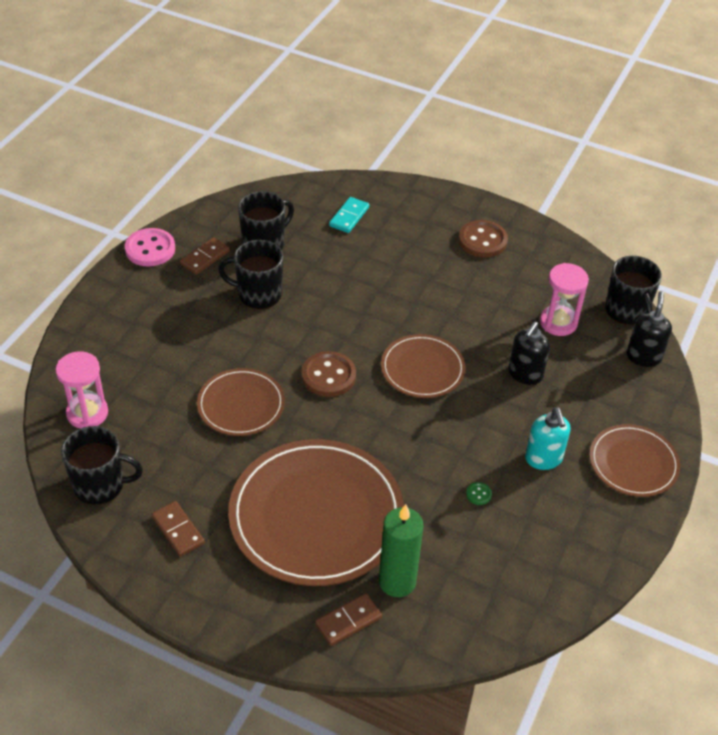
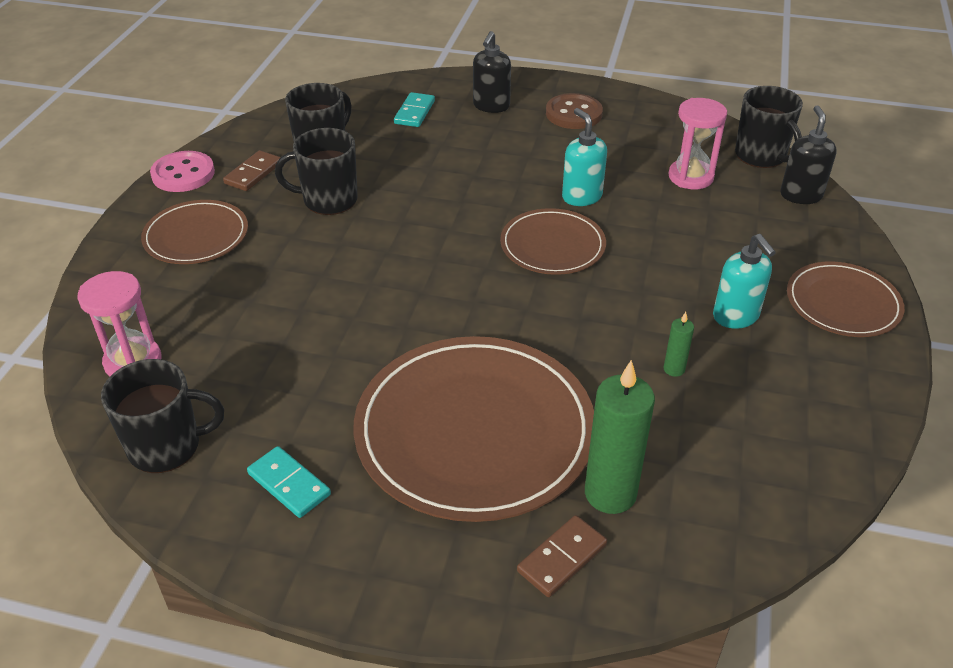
camera: 10 degrees left, 5 degrees down
(178, 530) = (289, 484): brown domino -> turquoise domino
(241, 405) = (338, 319): brown plate -> brown plate (196, 236)
(328, 376) = (440, 270): brown button -> none
(461, 326) = (581, 196): none -> turquoise soap dispenser
(478, 494) = (674, 369): green button -> green candle
(525, 374) = (675, 233): black soap dispenser -> black soap dispenser (491, 106)

